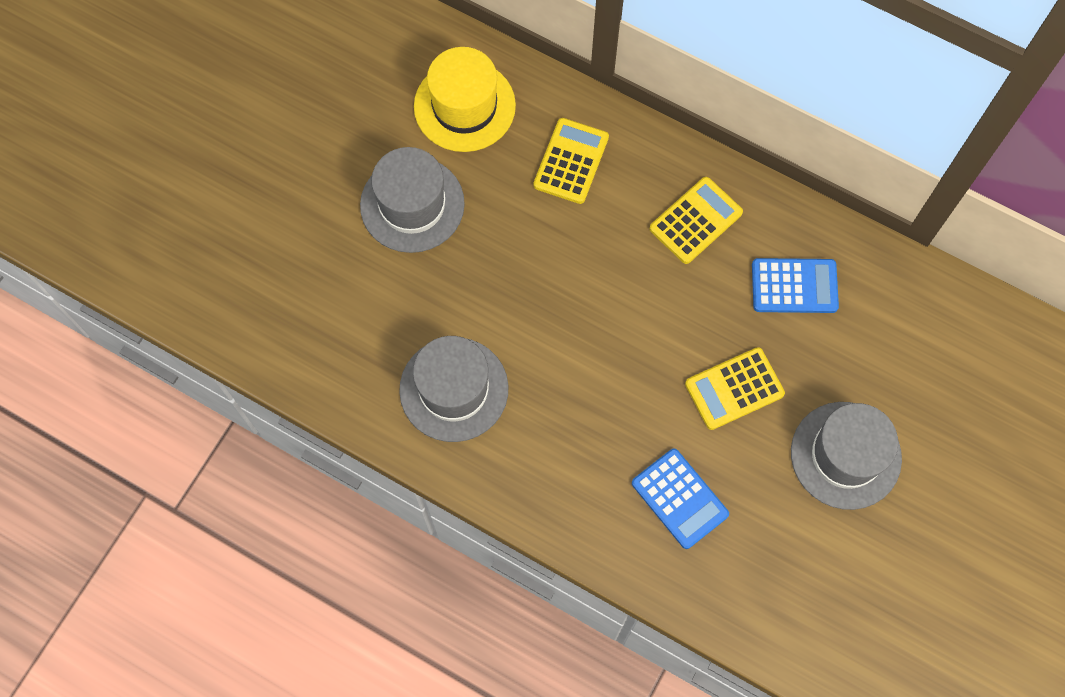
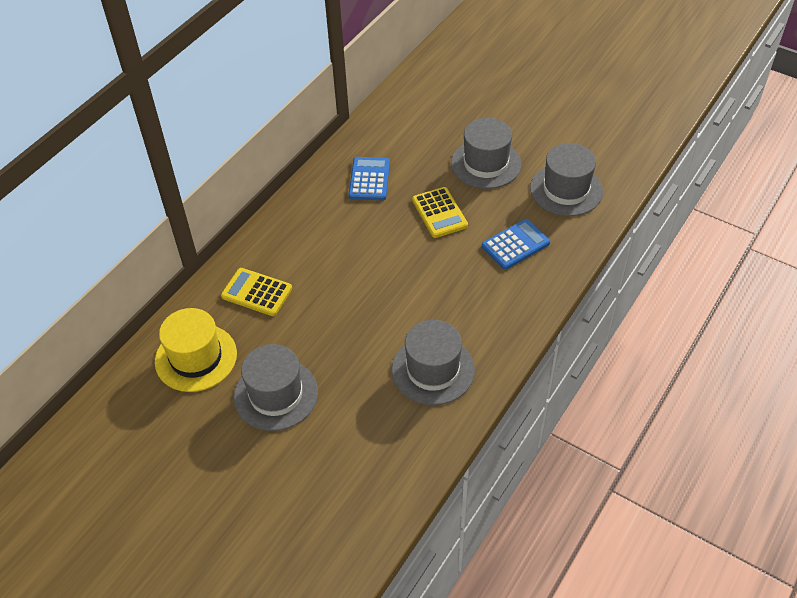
camera: 85 degrees left, 20 degrees down
(695, 221) = (315, 225): yellow calculator -> none
(800, 578) = (566, 190): none -> grey hat

